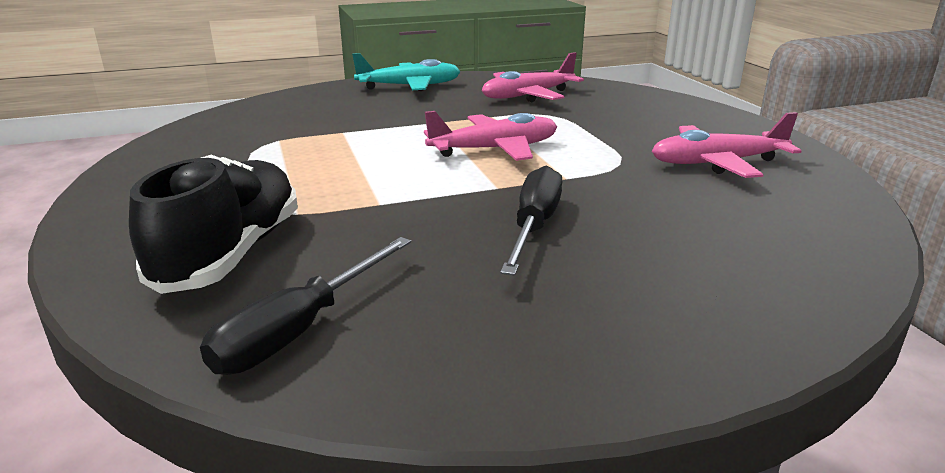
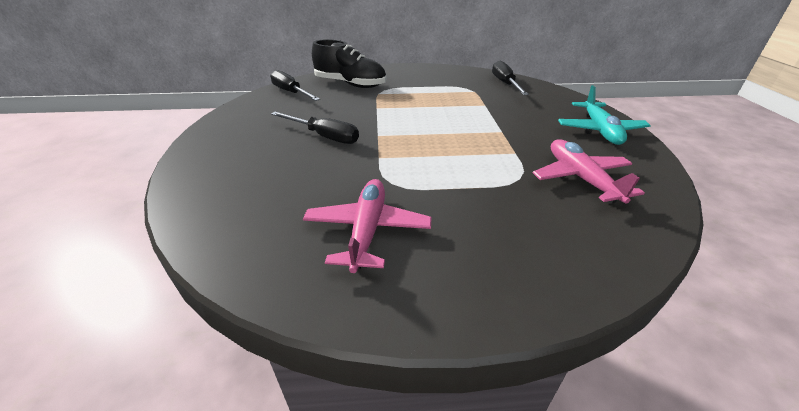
camera: 105 degrees right, 10 degrees up
(241, 122) = (505, 84): none -> black screwdriver
(495, 149) = (438, 143): pink plane -> none

